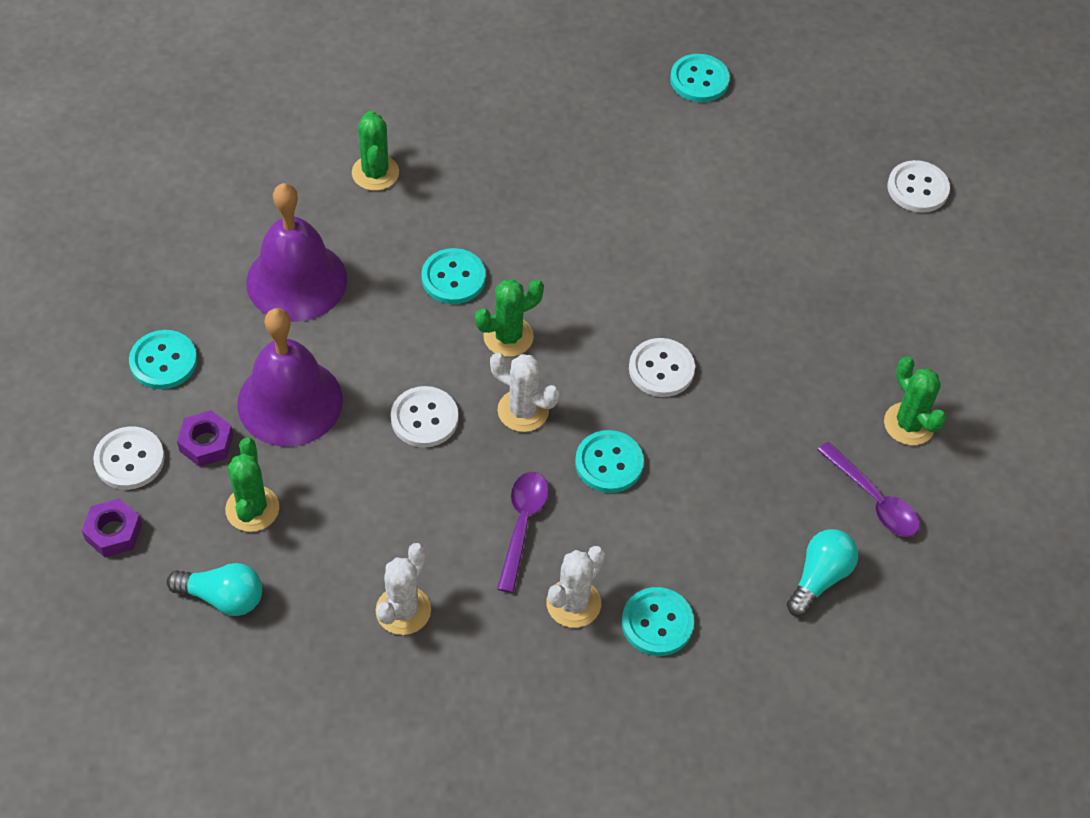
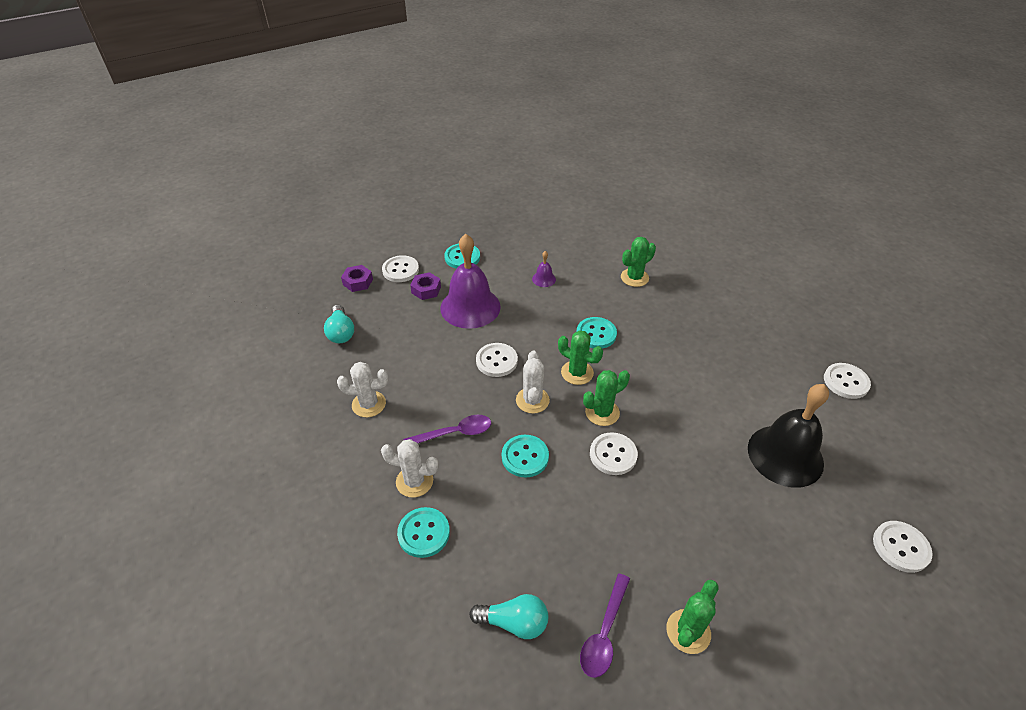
camera: 65 degrees right, 10 degrees down
(252, 509) = (398, 321): green cactus -> green cactus (602, 412)
(296, 280) = (544, 279): purple bell -> purple bell, size x0.41
(699, 80) = (846, 382): turquoise button -> white button
(761, 206) = (785, 455): none -> black bell

